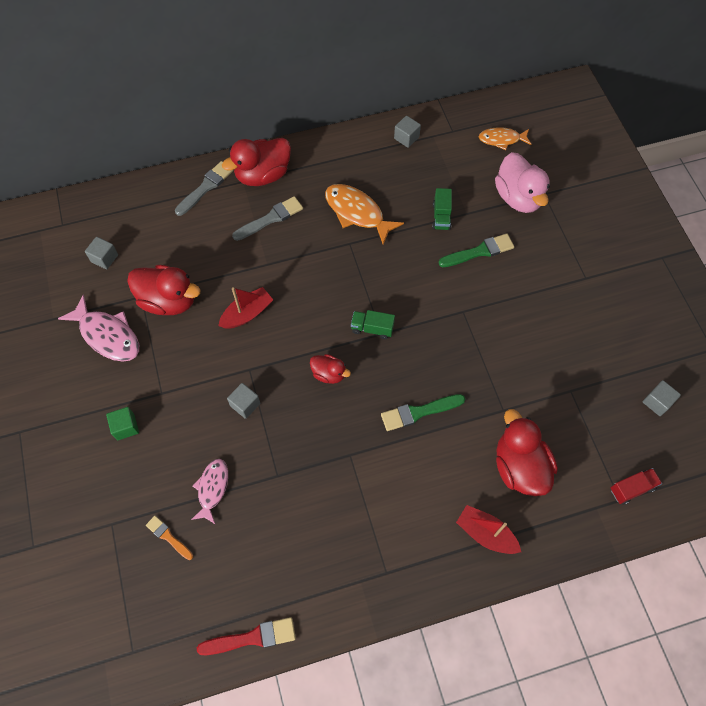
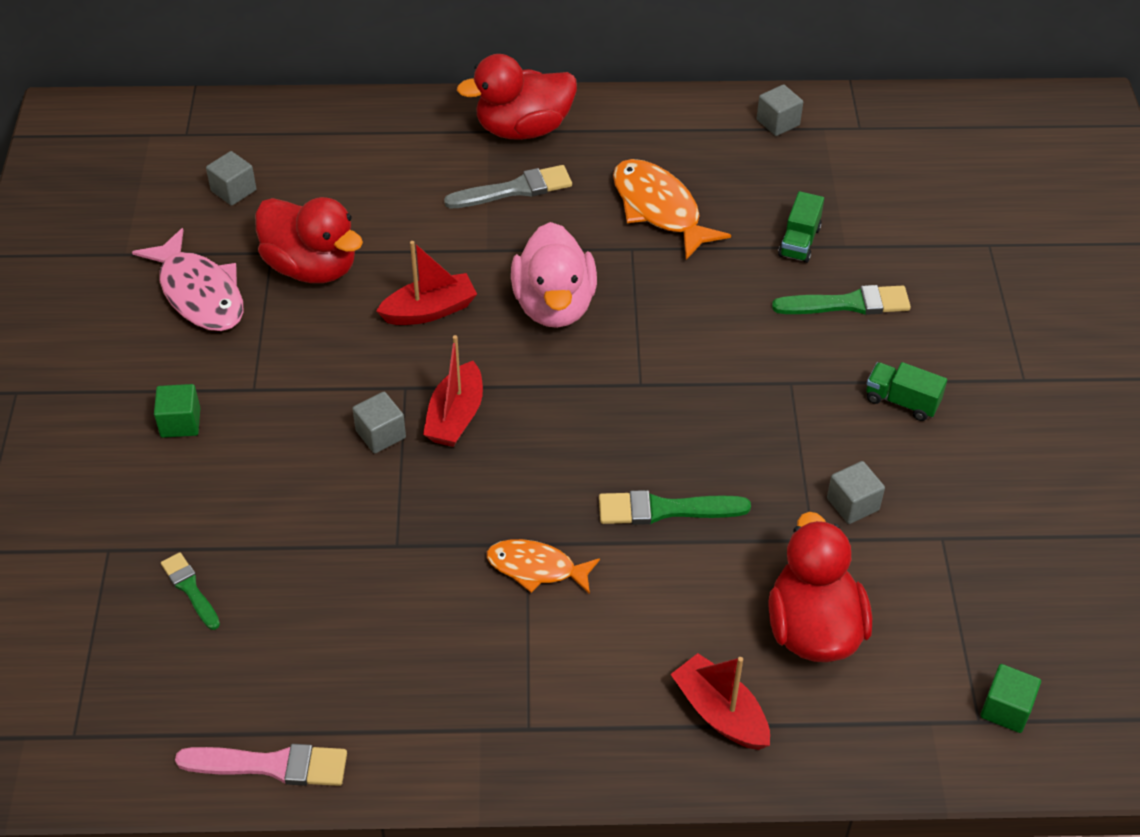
camera: 15 degrees right, 15 degrees down
(168, 537) = (190, 589): orange brush -> green brush
(206, 187) = (426, 128): grey brush -> none
(212, 488) = (285, 538): pink fish -> none
(252, 637) = (271, 765): red brush -> pink brush
(284, 381) = (455, 416): none -> red boat
(329, 374) = (533, 422): red duck -> none
(372, 328) = (627, 374): green truck -> green truck (902, 401)
(501, 139) = (940, 155): orange fish -> orange fish (536, 568)
(518, 198) = (941, 241): pink duck -> pink duck (554, 305)
(632, 488) = (1006, 709): red truck -> green cube
(657, 402) = (1094, 590): grey cube -> grey cube (852, 504)

